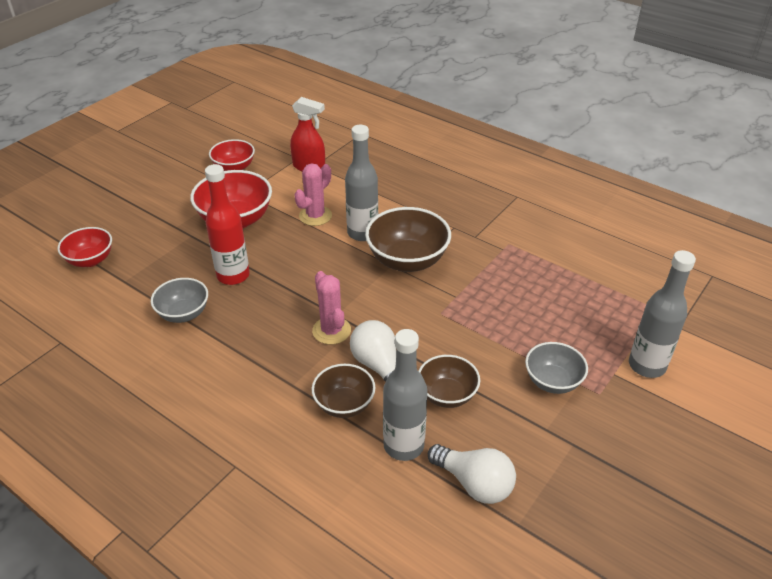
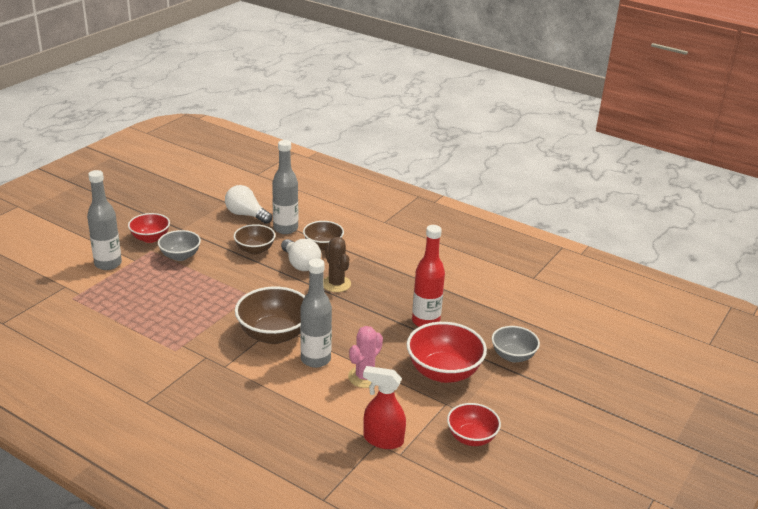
camera: 175 degrees right, 10 degrees down
(90, 260) = (556, 334): red bowl -> red bowl (150, 238)
(183, 313) = (453, 294): grey bowl -> grey bowl (513, 356)
(331, 331) = (336, 284): pink cactus -> brown cactus

